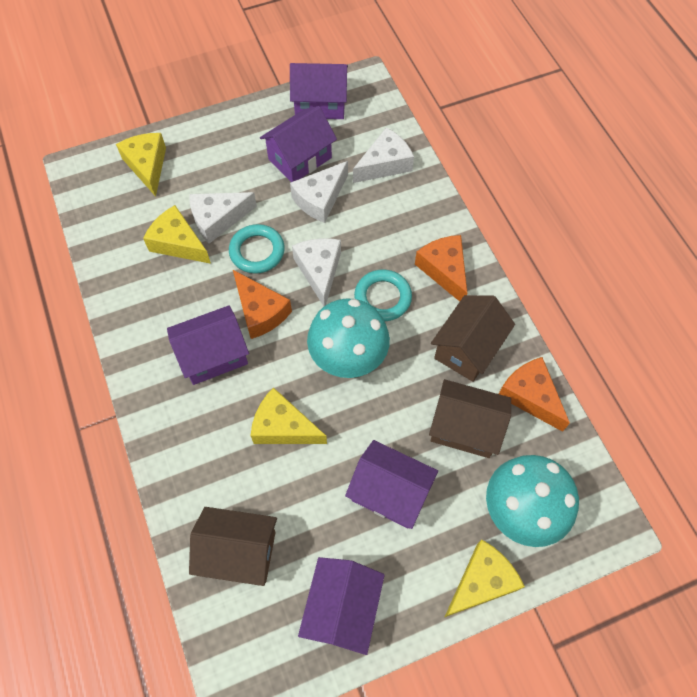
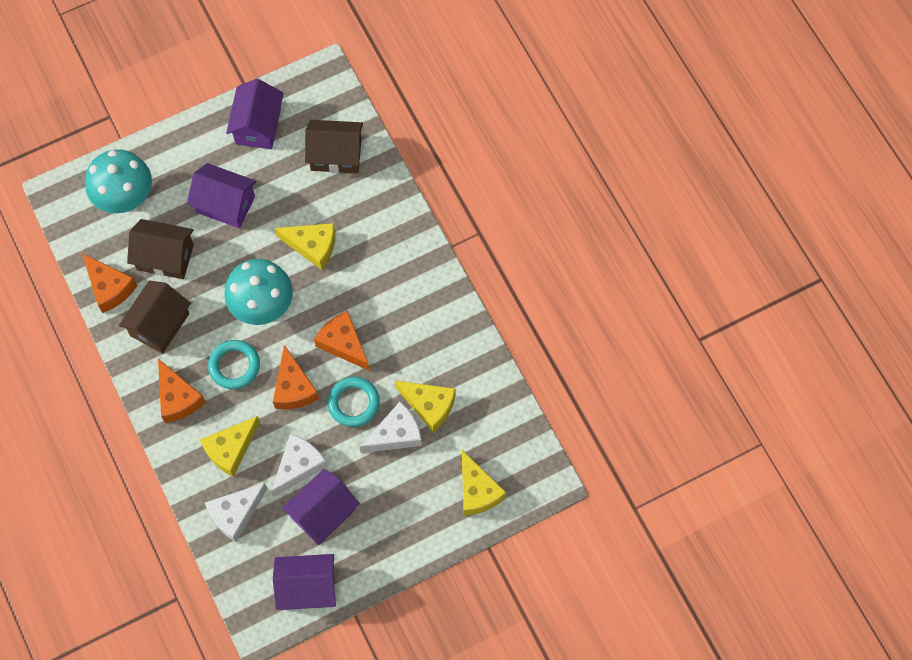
camera: 175 degrees right, 5 degrees up
(213, 355) = (378, 300): purple house -> none
(319, 271) = (293, 388): white cheese -> orange cheese
(481, 582) = (158, 150): yellow cheese -> yellow cheese (230, 449)

